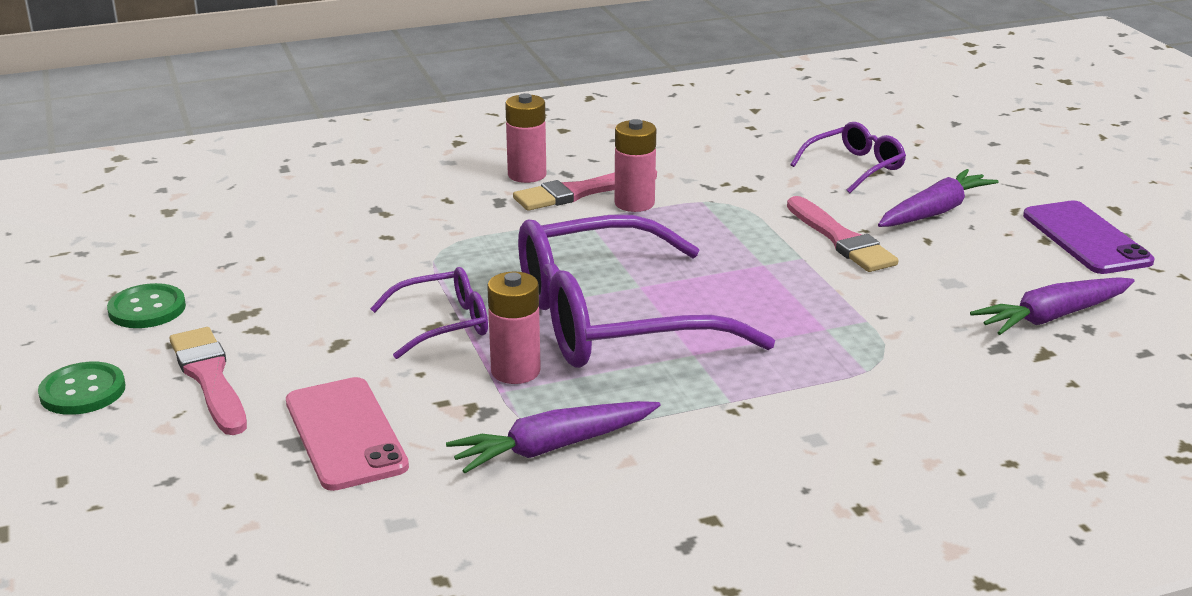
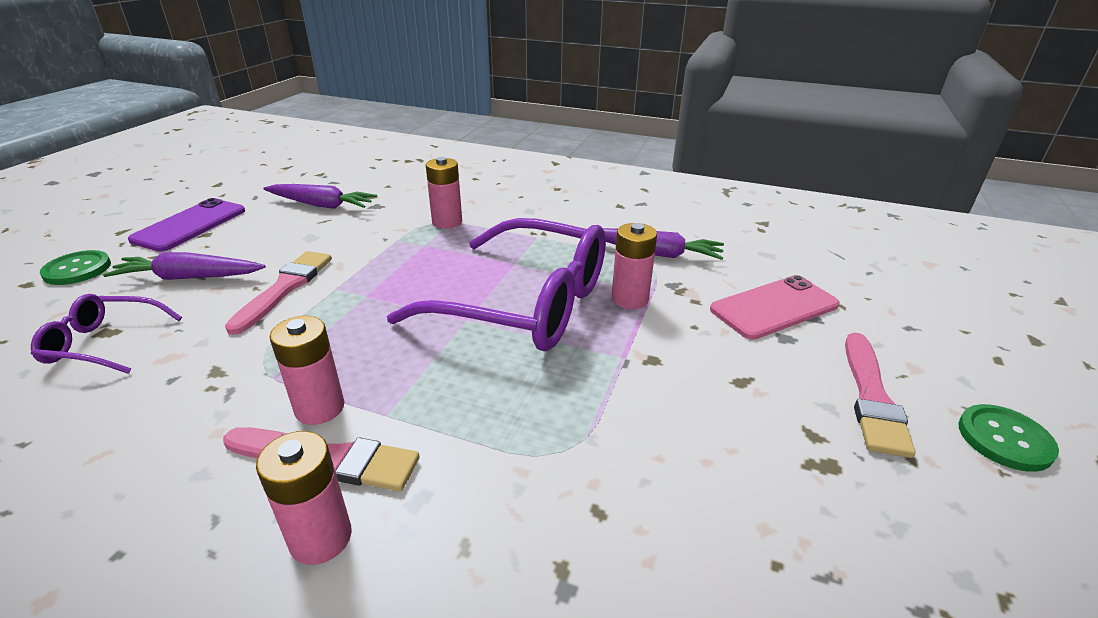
camera: 140 degrees left, 5 degrees up
(147, 309) = (946, 536): green button -> green button (77, 269)
(345, 434) = (774, 307): pink phone -> pink phone turned 45 degrees clockwise
(443, 324) = (643, 358): purple glasses -> none
(869, 367) = (447, 222): none -> pink battery

